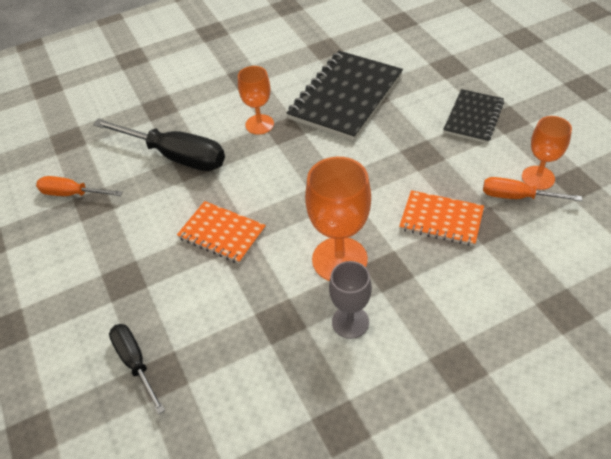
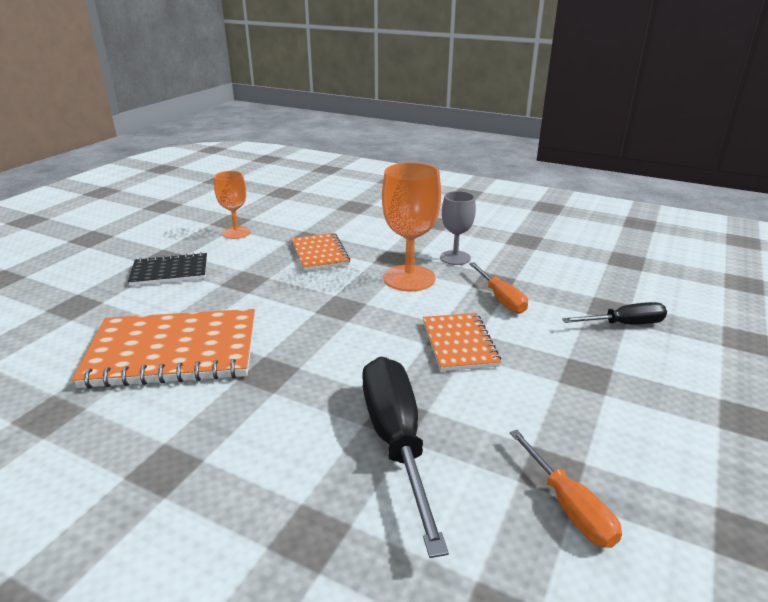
camera: 130 degrees left, 20 degrees down
(135, 362) = (624, 324): black screwdriver -> black screwdriver turned 120 degrees counterclockwise
(259, 124) = (273, 396): orange goblet -> none
(345, 97) = (173, 352): black notebook -> orange notebook
(517, 197) = (265, 235): orange screwdriver -> orange screwdriver (501, 299)

